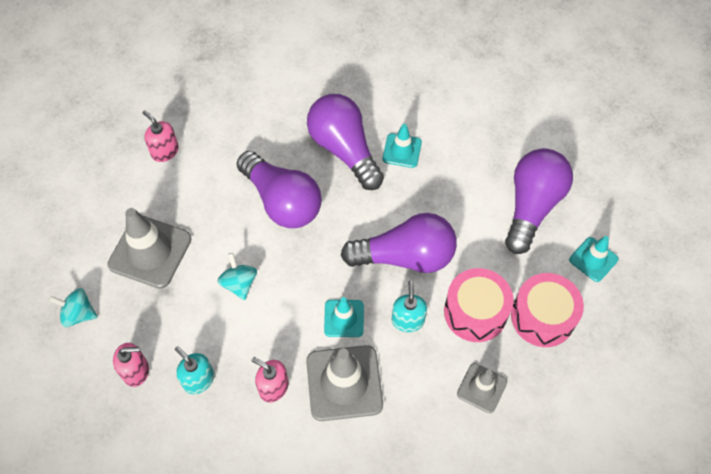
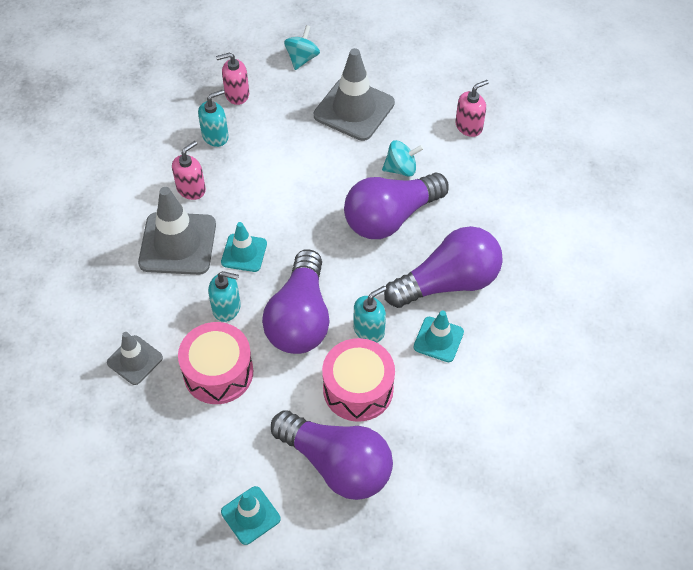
camera: 100 degrees right, 5 degrees down
(136, 371) = (237, 94): pink soap dispenser -> pink soap dispenser turned 75 degrees clockwise
(239, 283) = (303, 173): turquoise spinning top -> turquoise spinning top (401, 169)
(404, 201) = (369, 329): none -> turquoise soap dispenser
(542, 317) = (194, 438): pink drum -> pink drum (358, 389)

